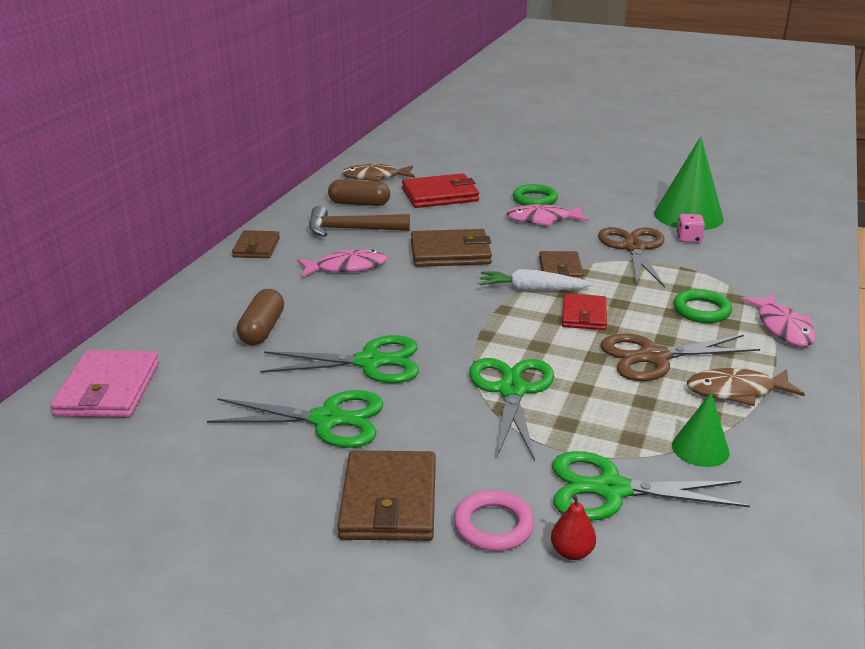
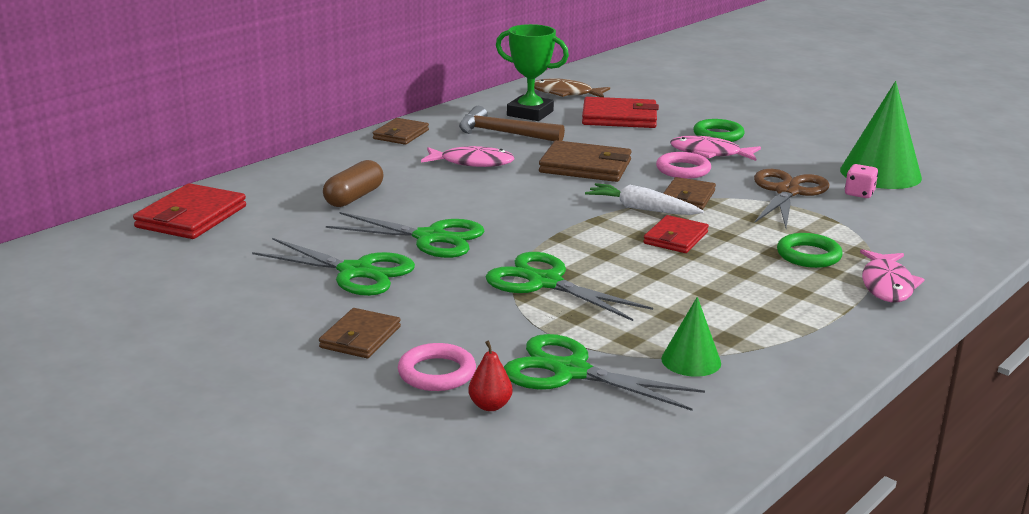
camera: 20 degrees right, 5 degrees down
(108, 389) = (191, 217): pink wallet -> red wallet
(359, 204) = (530, 113): brown capsule -> green trophy
(389, 501) = (360, 337): brown wallet -> brown wallet, size x0.64
(511, 390) = (545, 282): green scissors -> green scissors turned 75 degrees counterclockwise
(534, 241) = (683, 170): none -> pink ring
(654, 357) = (716, 283): brown scissors -> none
(736, 391) = (777, 325): brown fish -> none

